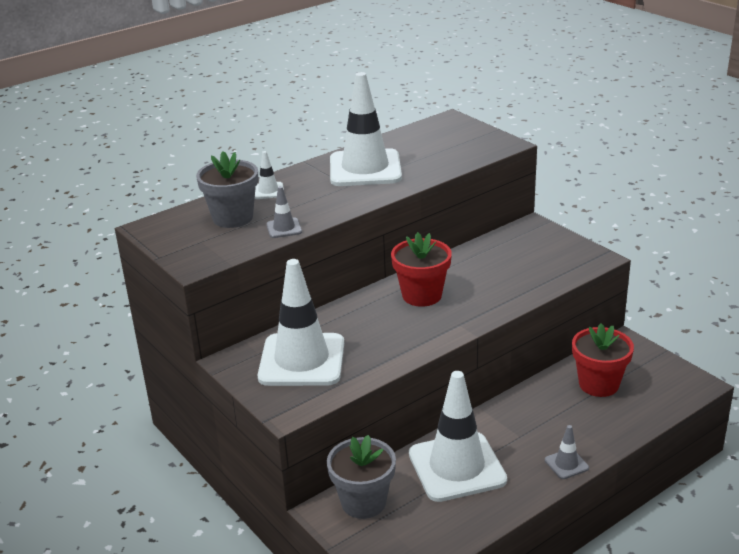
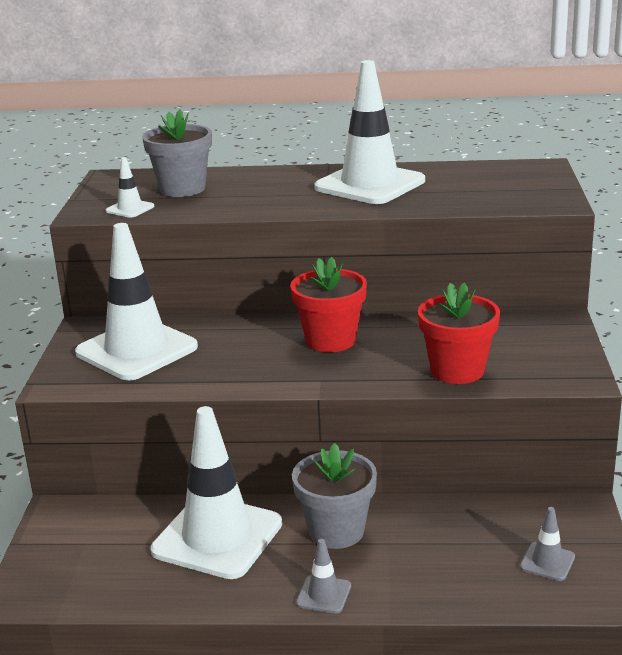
camera: 40 degrees right, 5 degrees down
(268, 191) = (251, 177): white traffic cone -> white traffic cone (130, 209)
(284, 228) = (204, 209): grey traffic cone -> grey traffic cone (547, 562)
(363, 502) = (96, 522): grey flower pot -> grey flower pot (336, 531)
(598, 384) = (483, 537): red flower pot -> red flower pot (457, 370)

